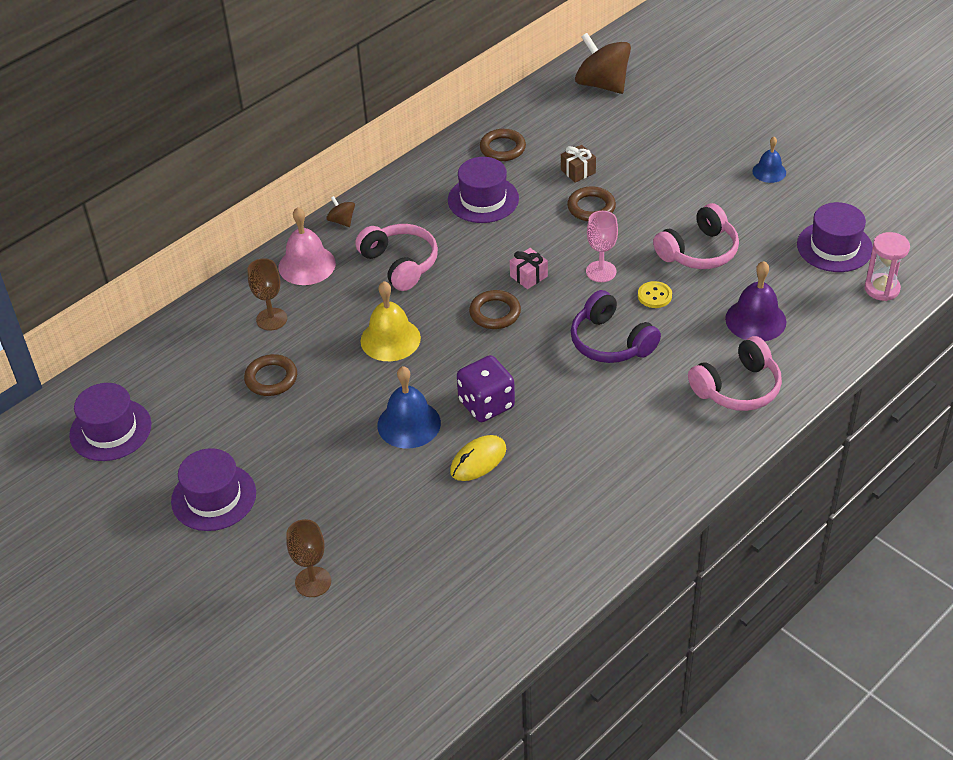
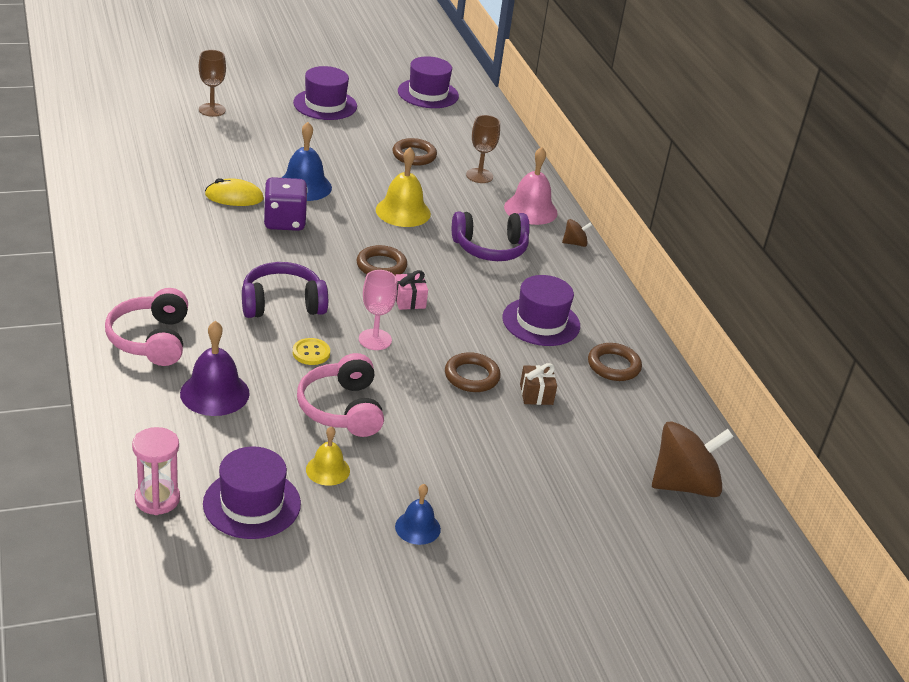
camera: 110 degrees right, 10 degrees down
(400, 264) = (490, 248): pink headphones -> purple headphones
(478, 460) = (234, 197): yellow mouse -> yellow mouse turned 75 degrees counterclockwise
(765, 230) = (327, 470): none -> yellow bell

